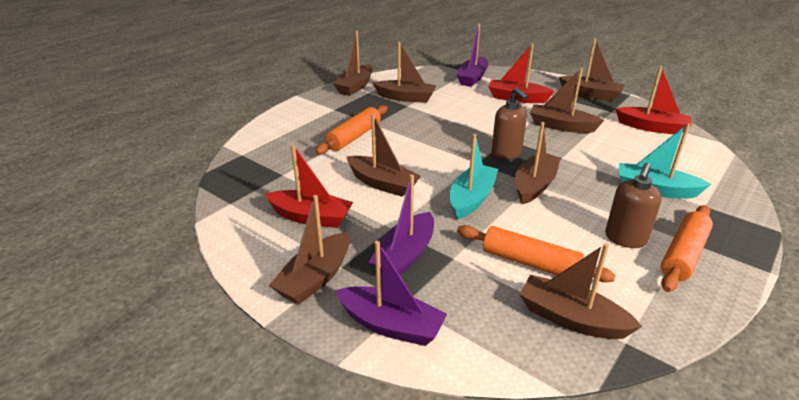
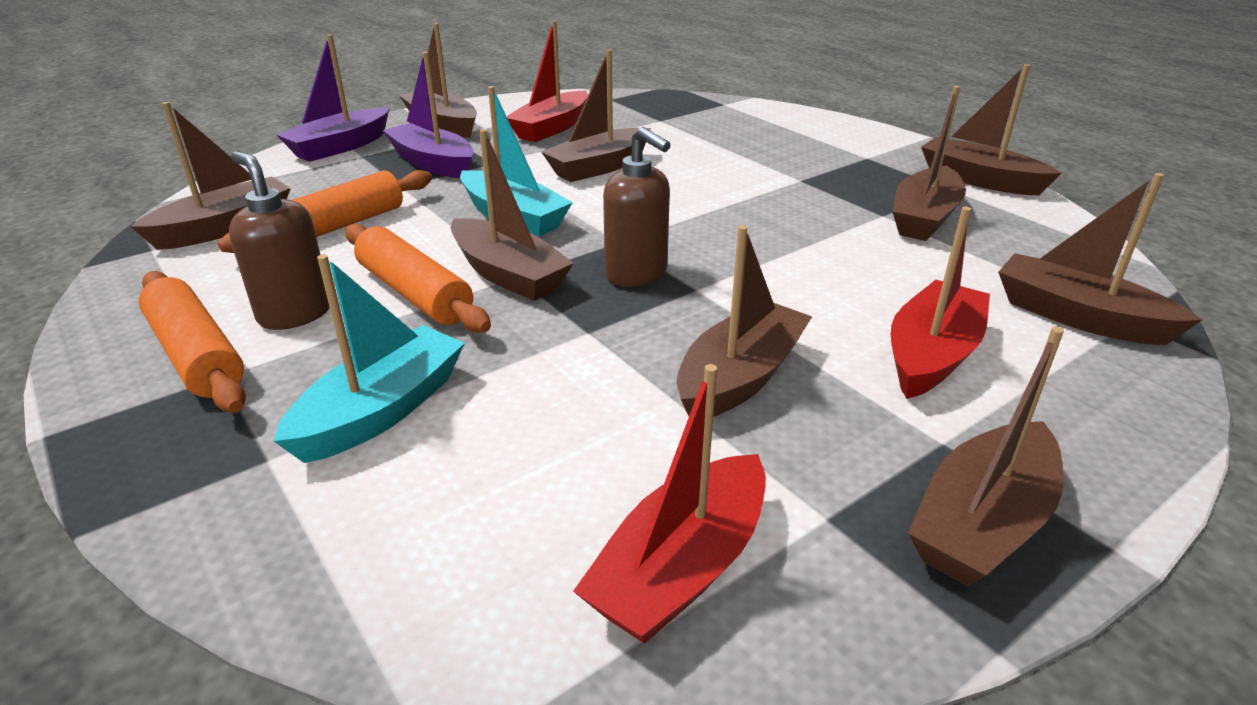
camera: 105 degrees right, 0 degrees up
(354, 137) = (754, 163): orange rolling pin -> orange rolling pin (414, 293)
(472, 78) = (1078, 317): purple boat -> brown boat
(506, 153) = (637, 274): brown soap dispenser -> brown soap dispenser turned 120 degrees counterclockwise

